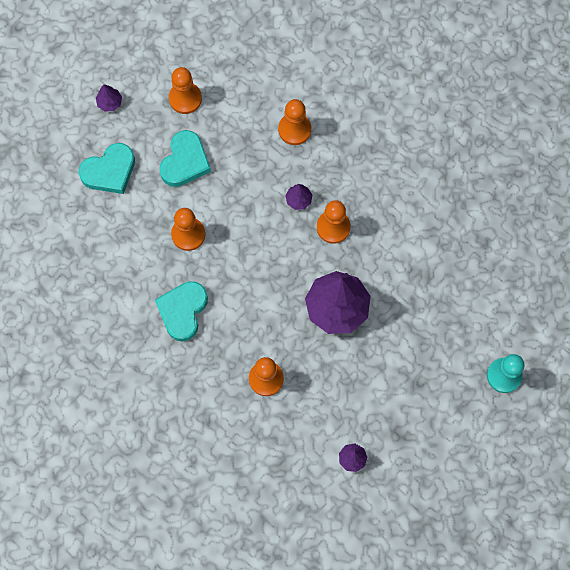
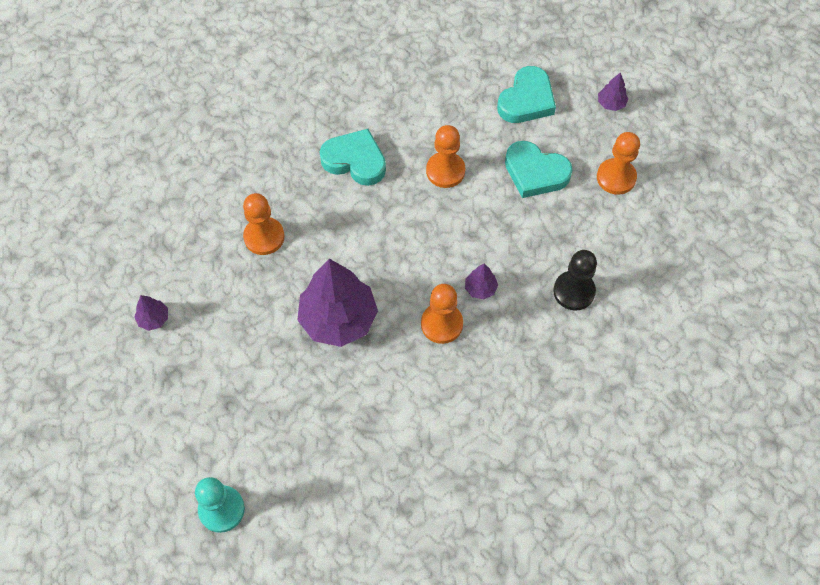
camera: 95 degrees right, 10 degrees down
(109, 171) = (526, 100): turquoise heart -> turquoise heart turned 120 degrees counterclockwise
(294, 129) = (574, 291): orange pawn -> black pawn

